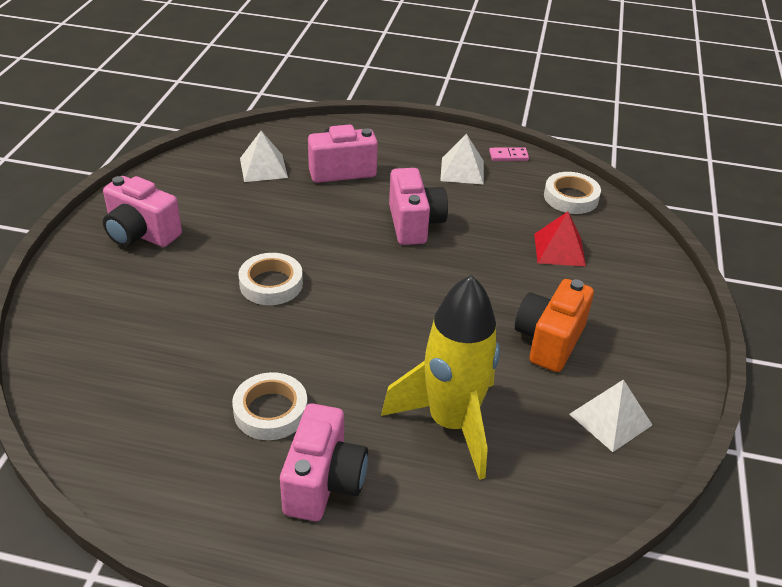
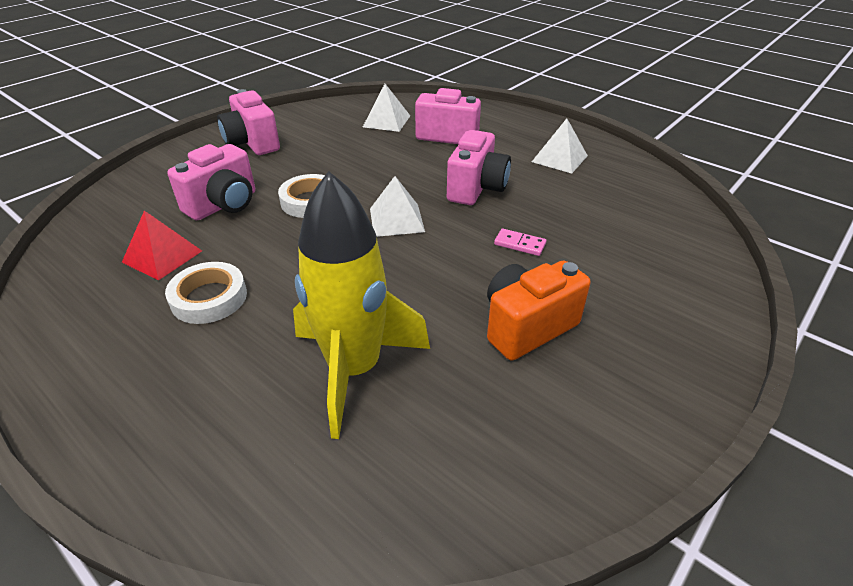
camera: 30 degrees right, 0 degrees up
(323, 482) = (187, 377): pink camera -> pink camera (224, 205)
(508, 156) = (616, 157): pink domino -> pink domino (519, 244)
(559, 249) = (608, 246): red pyramid -> red pyramid (162, 256)
(571, 197) = (657, 204): white tape -> none
(610, 419) = (534, 434): white pyramid -> white pyramid (396, 220)

